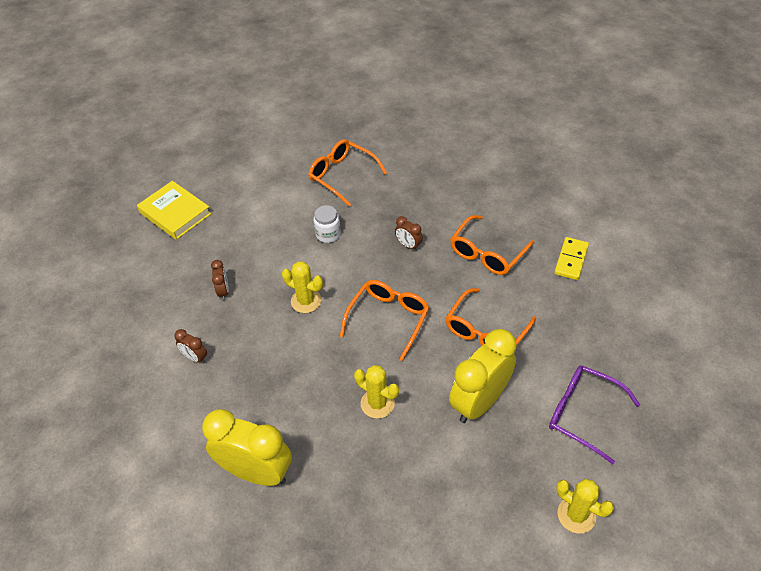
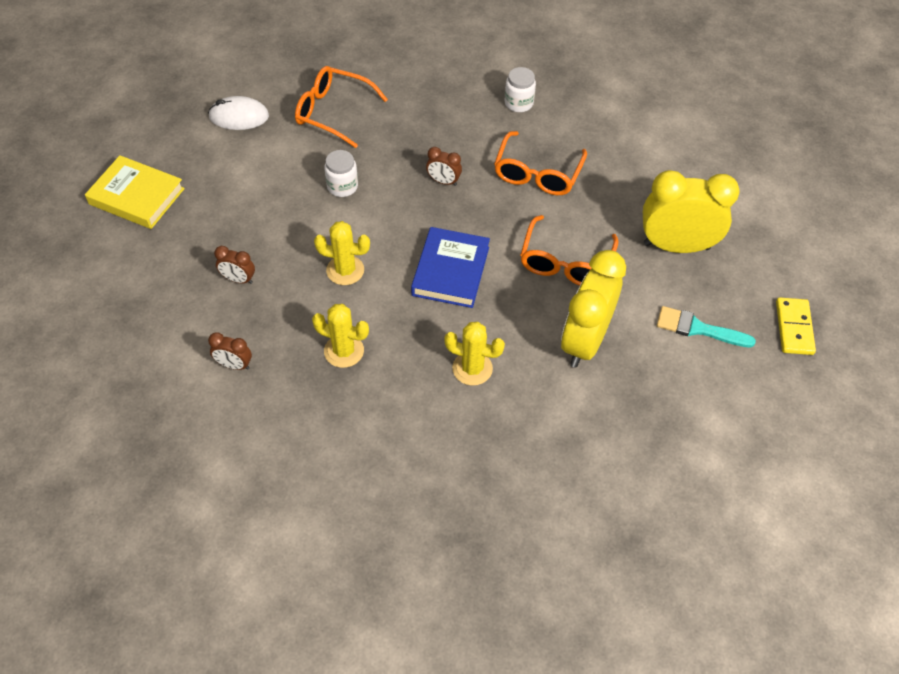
camera: 20 degrees left, 5 degrees up
(223, 291) = (238, 279): brown clock -> brown clock turned 135 degrees clockwise
(256, 472) = (360, 477): yellow clock -> yellow clock (676, 246)
(271, 167) = (239, 116): none -> white mouse
(388, 319) = (451, 271): orange glasses -> blue book
(491, 193) = (518, 103): none -> white jar
(571, 260) = (632, 163): yellow domino -> yellow domino (794, 328)
(576, 515) = (725, 435): yellow cactus -> yellow cactus (344, 351)
(583, 414) = (698, 328): purple glasses -> turquoise brush

